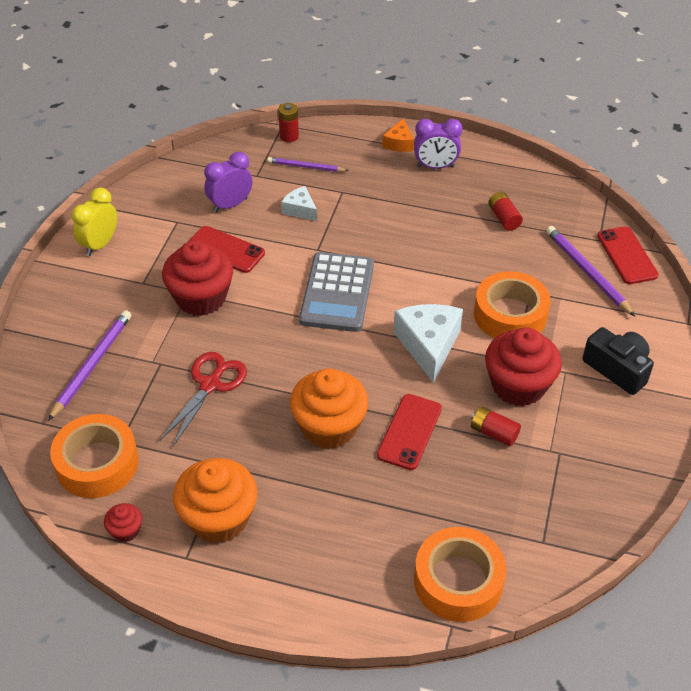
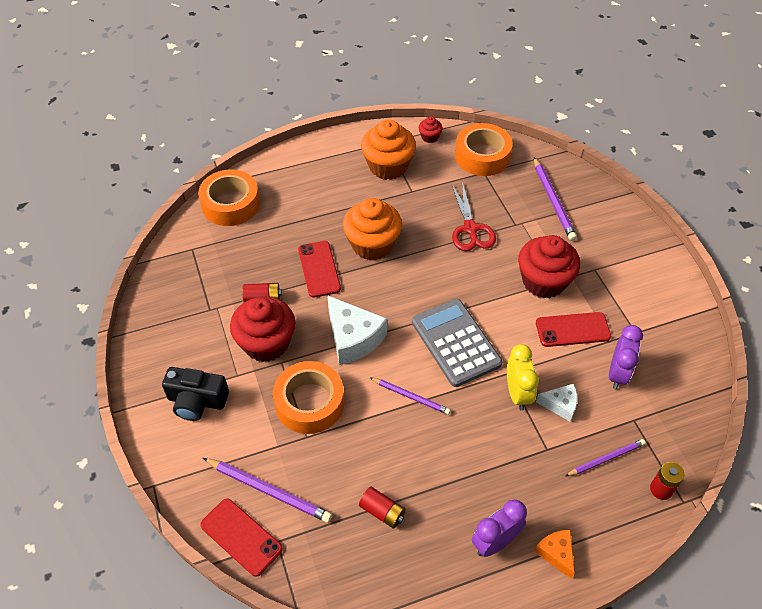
camera: 145 degrees right, 5 degrees up
(100, 244) = (660, 280): yellow clock -> yellow clock (517, 393)
(416, 274) = (411, 397): none -> purple pencil

